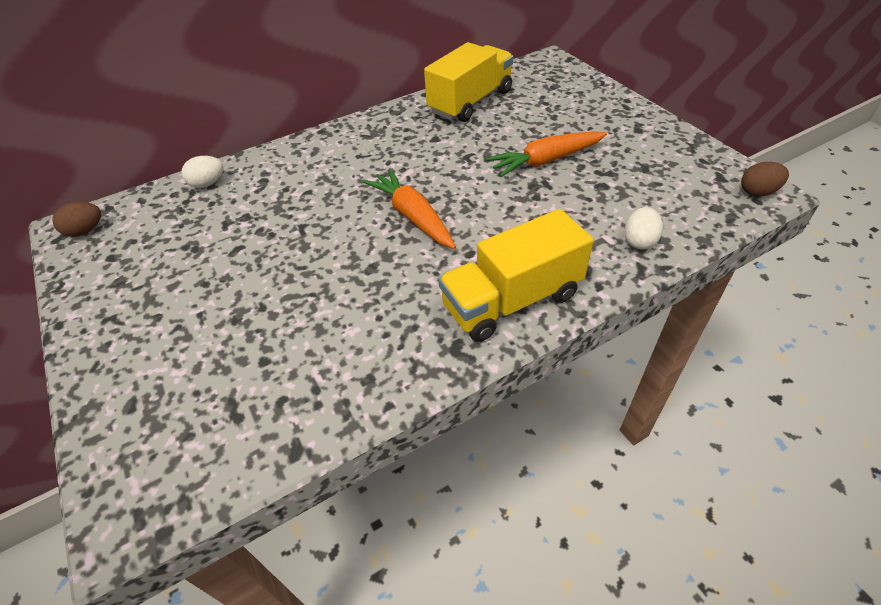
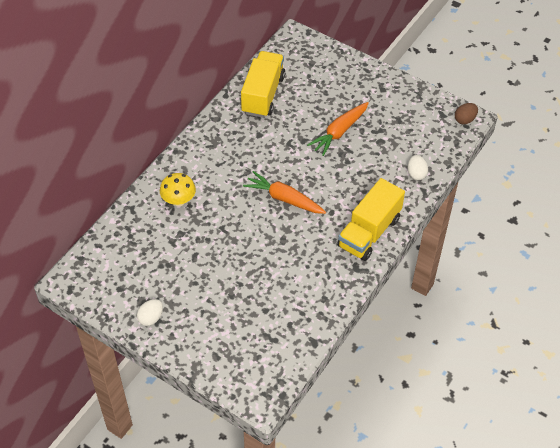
camera: 30 degrees left, 5 degrees up
(86, 231) = (84, 278): brown egg -> none
(208, 184) = (133, 218): white egg -> white egg (151, 318)
(277, 180) = (178, 200): none -> yellow mushroom

